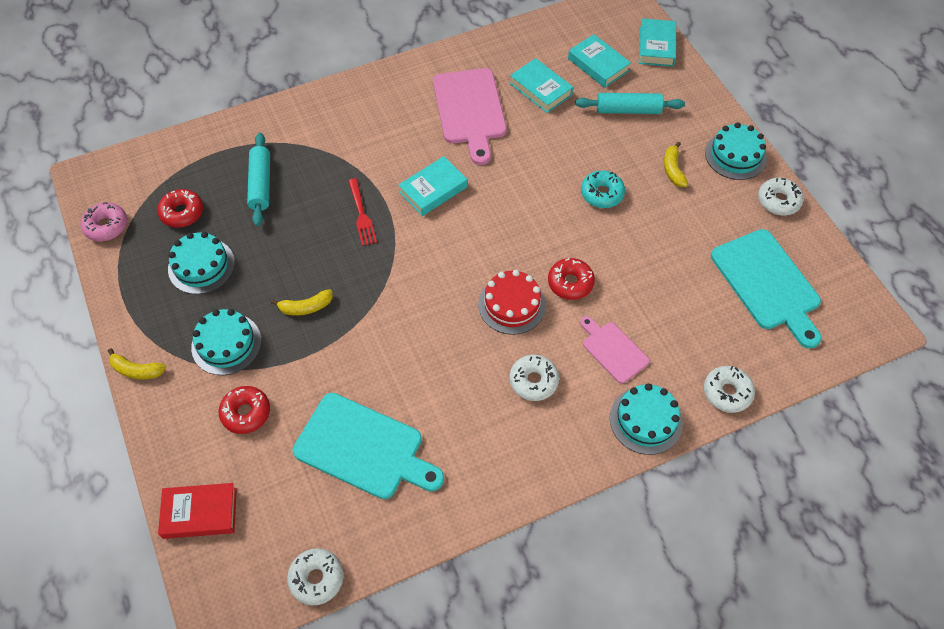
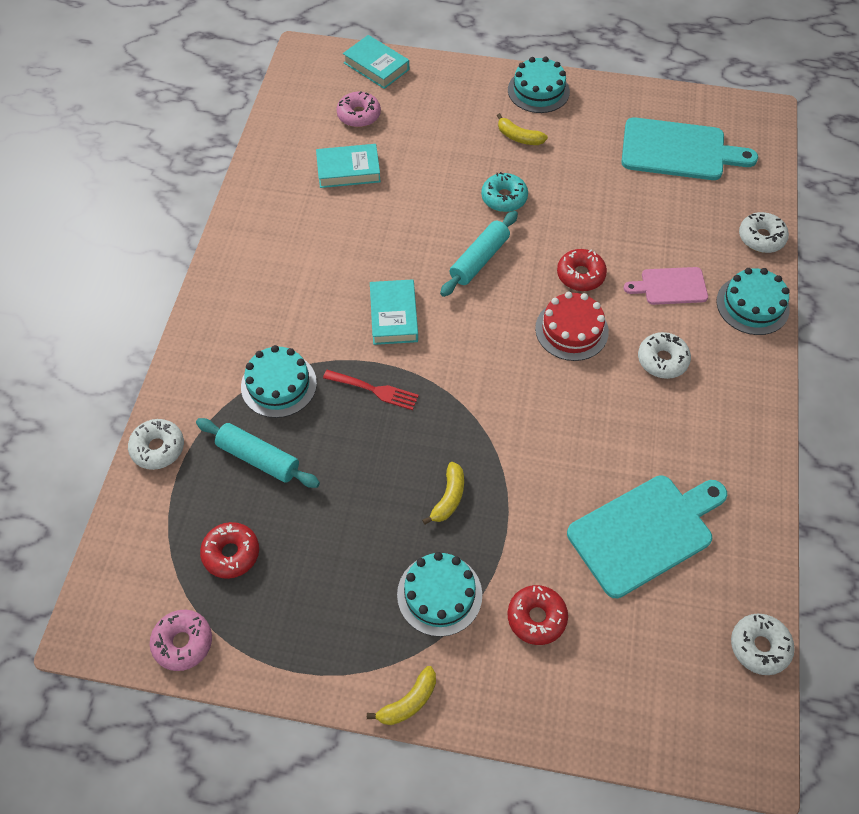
camera: 55 degrees left, 0 degrees up
(200, 513) = (626, 720): red book -> none
(201, 266) = (320, 569): turquoise cake -> turquoise cake (278, 385)
(470, 110) = (324, 235): pink cutting board -> none
(598, 65) = (359, 115): turquoise book -> pink donut
(628, 110) = (429, 126): turquoise rolling pin -> turquoise rolling pin (479, 260)
(778, 201) = (605, 94): white donut -> white donut (158, 448)

